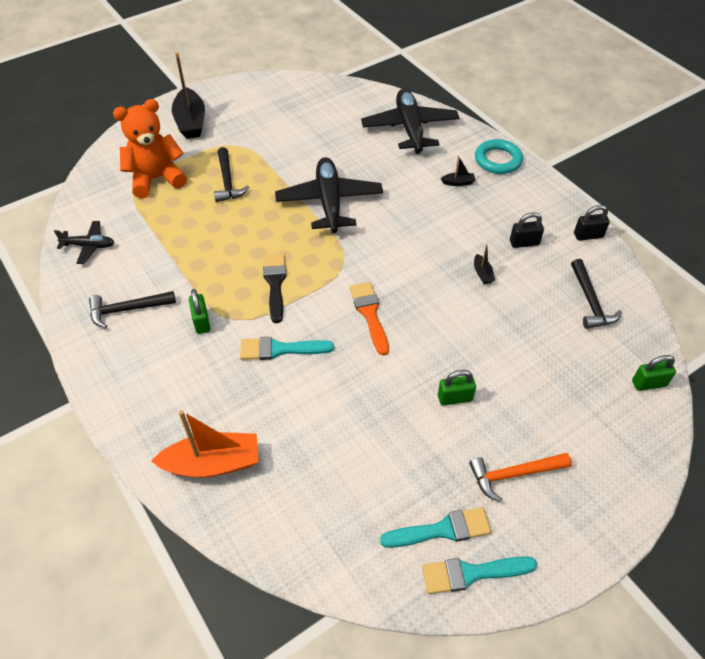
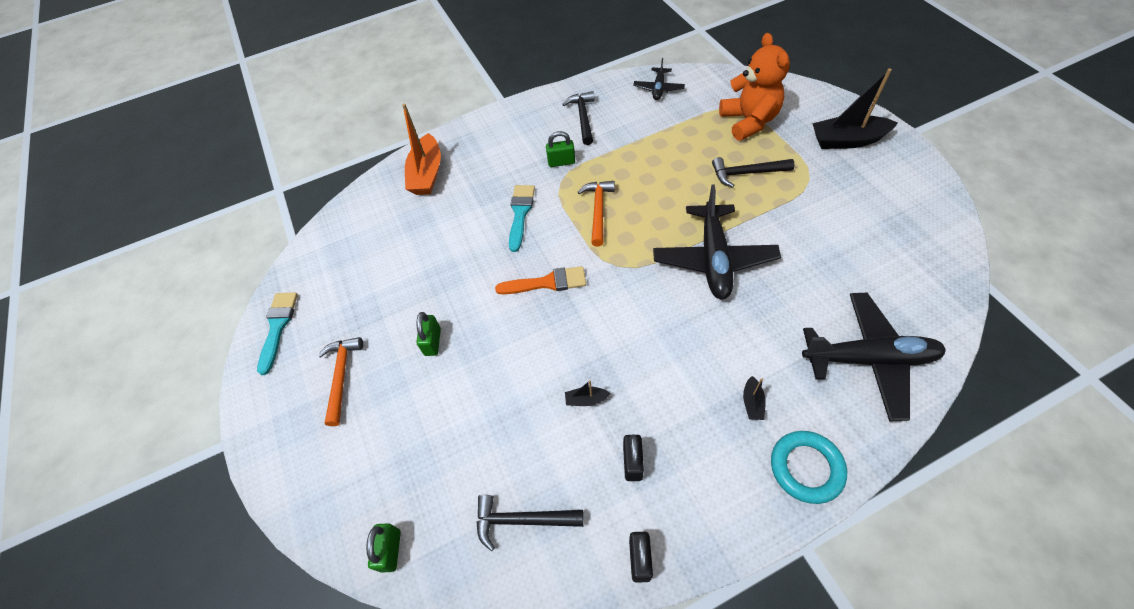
camera: 105 degrees right, 5 degrees up
(275, 283) = (598, 210): black brush -> orange hammer
(329, 202) = (713, 258): black plane -> black plane turned 90 degrees clockwise
(442, 530) = (318, 312): turquoise brush -> none

